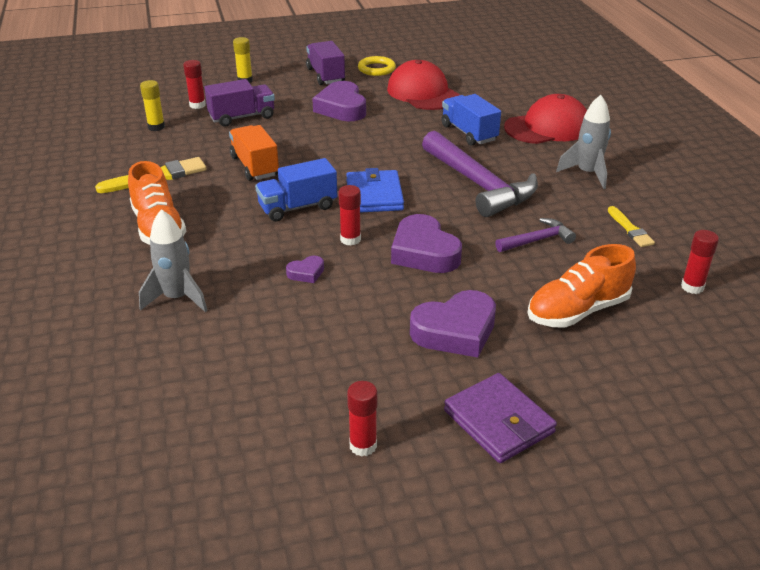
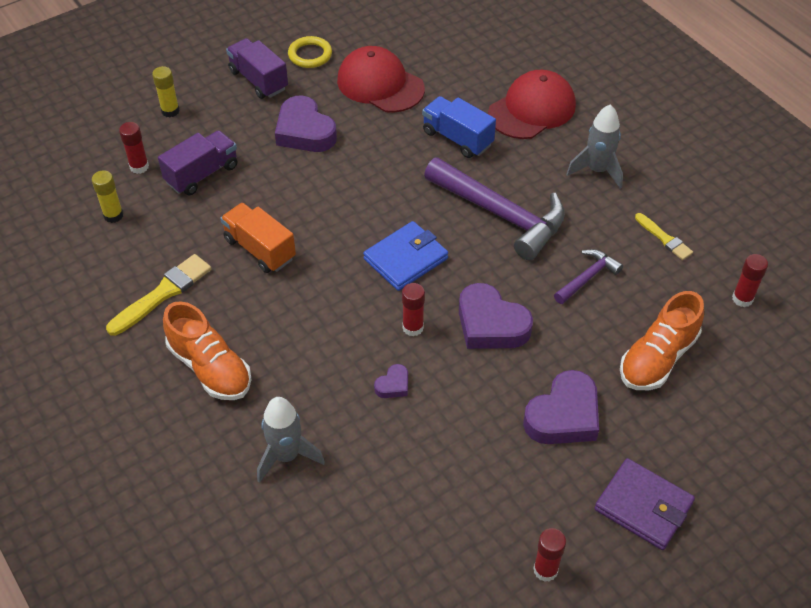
camera: 20 degrees left, 15 degrees up
(297, 207) = (337, 297): blue truck -> none
(374, 195) = (405, 259): blue wallet -> blue wallet turned 75 degrees clockwise

